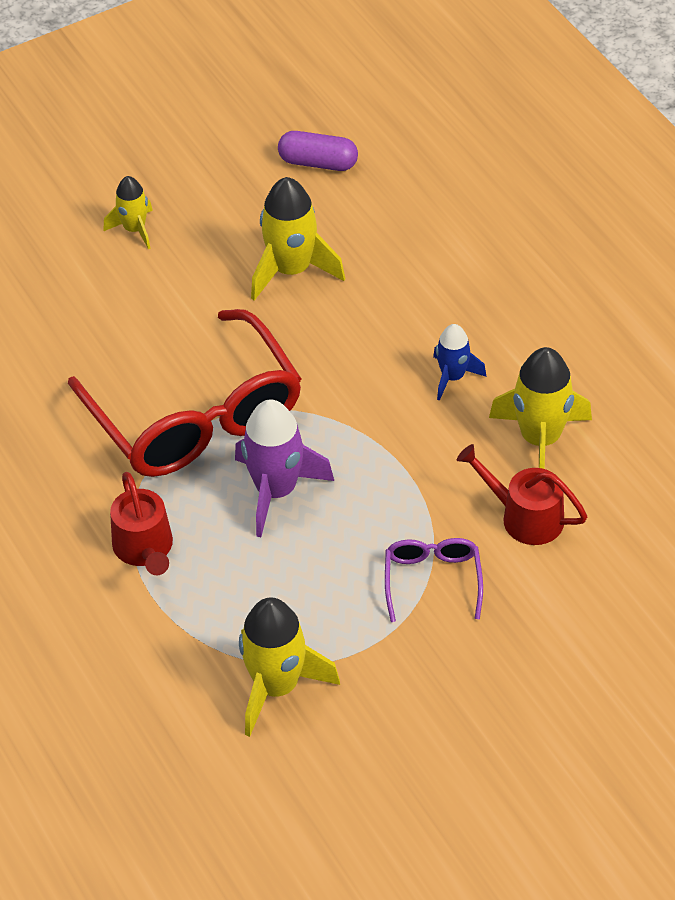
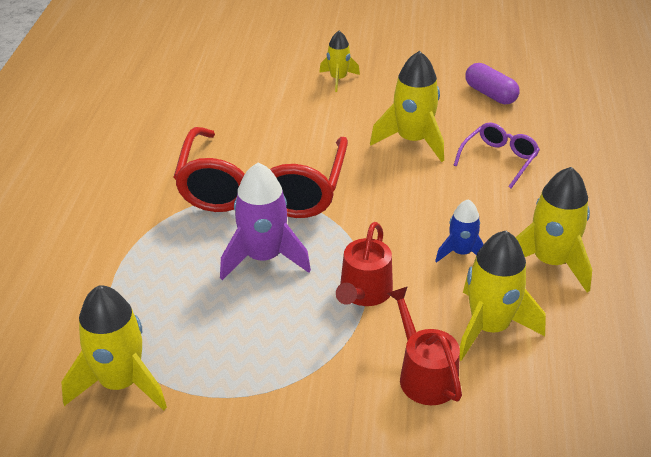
camera: 35 degrees right, 10 degrees down
(144, 548) = (143, 245): red watering can -> red watering can (363, 292)
(432, 580) = (308, 378): purple glasses -> purple glasses (499, 159)
(538, 341) = (550, 262): none -> yellow rocket

